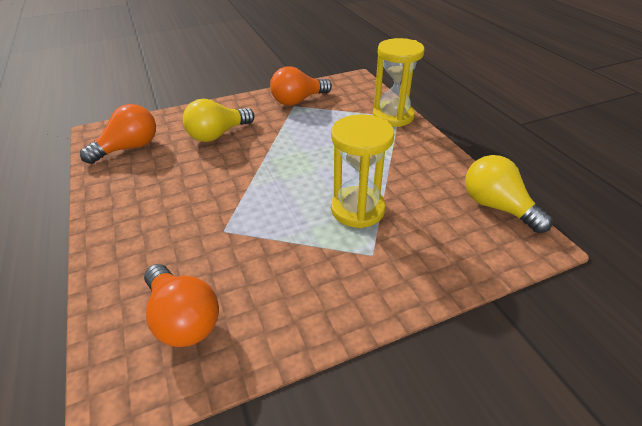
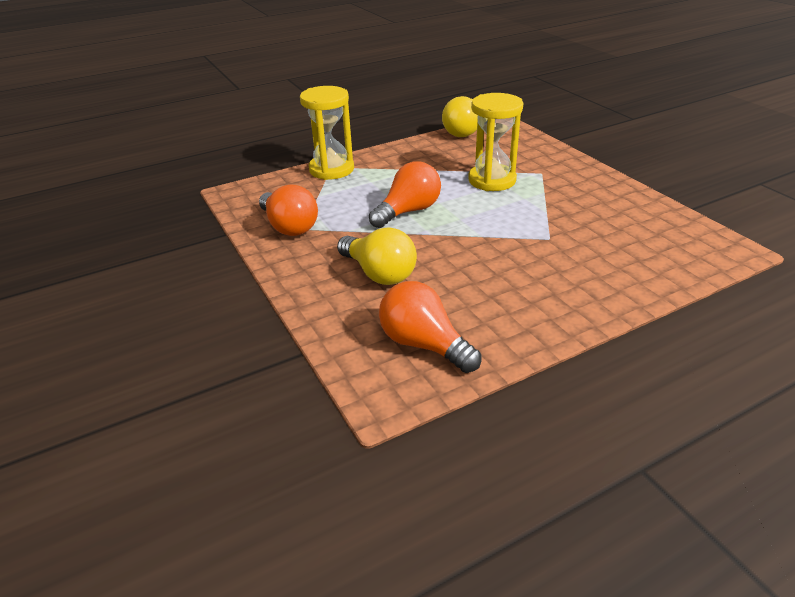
camera: 95 degrees left, 5 degrees down
(183, 318) = (652, 239): orange light bulb -> orange light bulb (408, 211)

